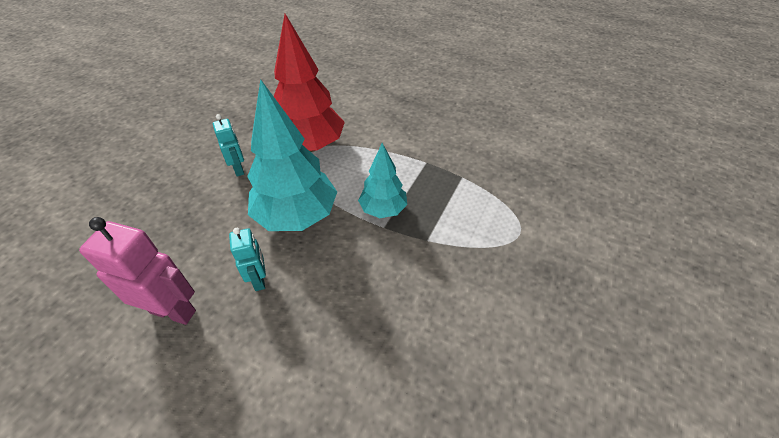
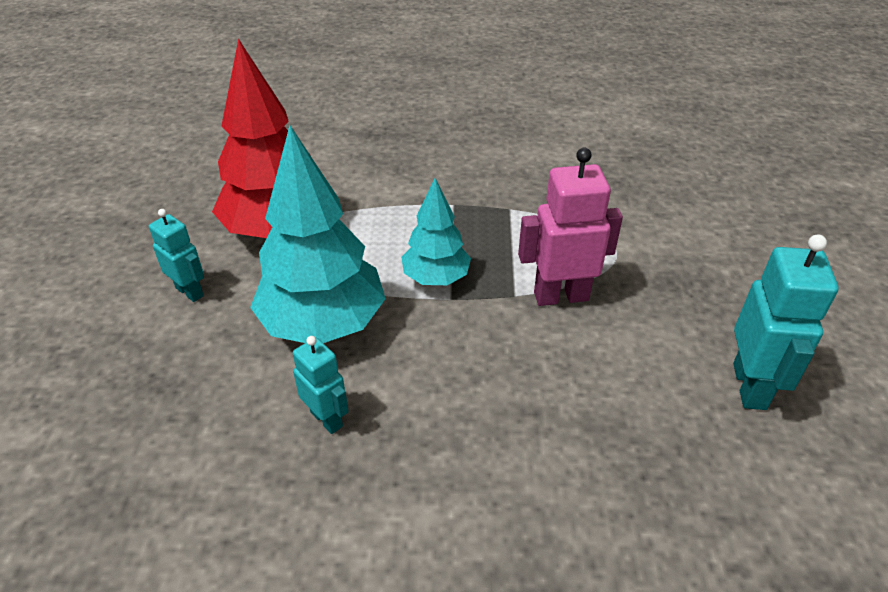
camera: 25 degrees left, 5 degrees down
(173, 311) = (228, 504): pink robot -> pink robot (561, 296)
(561, 380) = (750, 386): none -> turquoise robot

